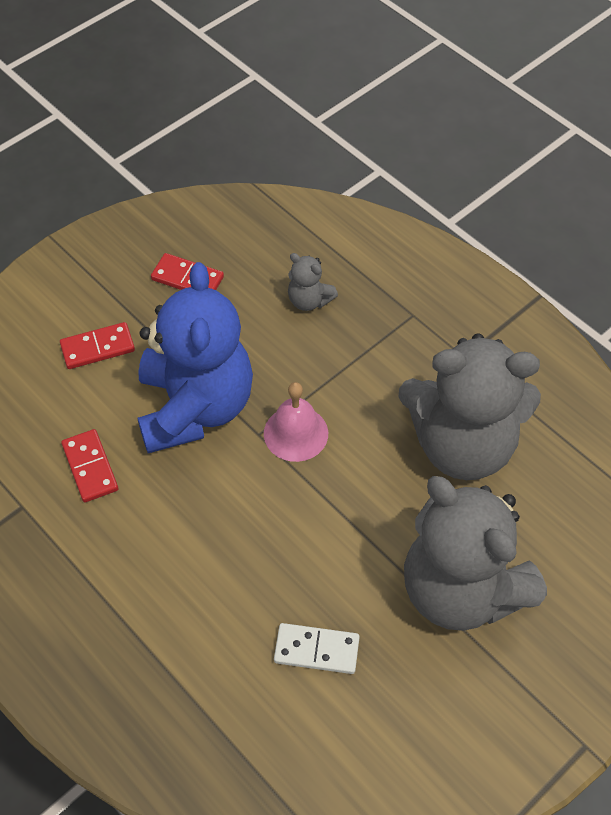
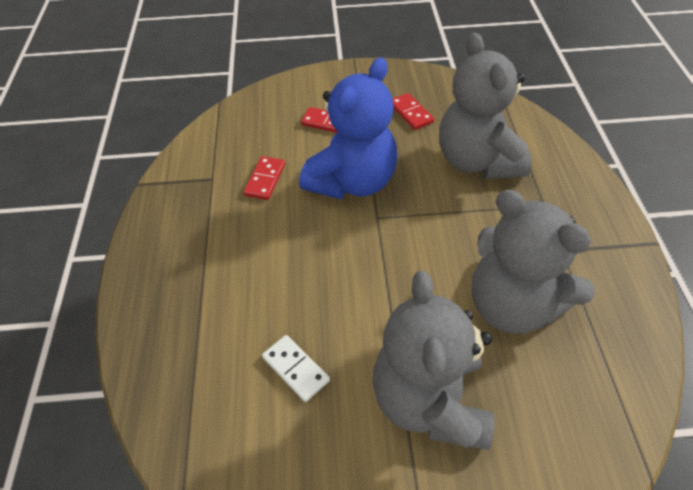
camera: 40 degrees right, 5 degrees down
(296, 433) = (401, 230): pink bell -> none
(309, 300) = (477, 161): grey teddy bear -> grey teddy bear, size x2.42

